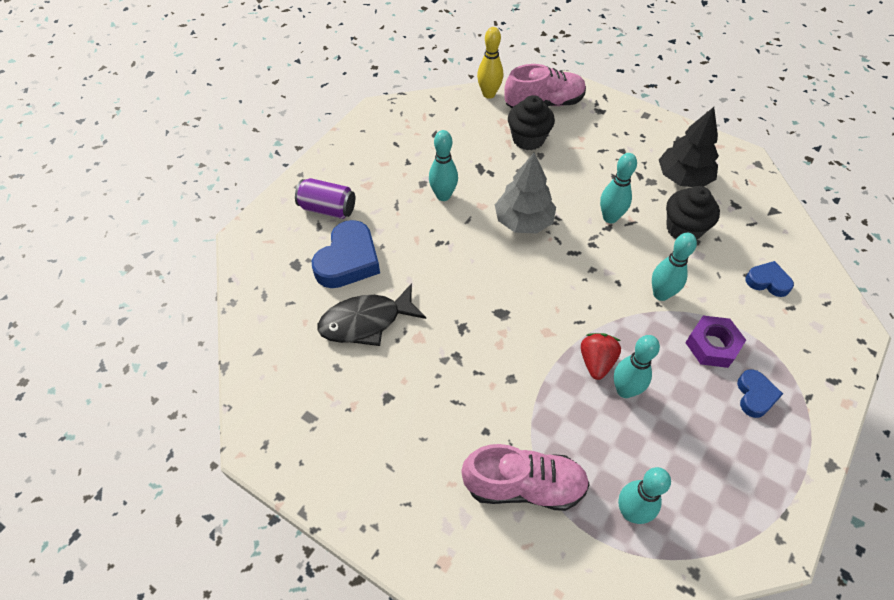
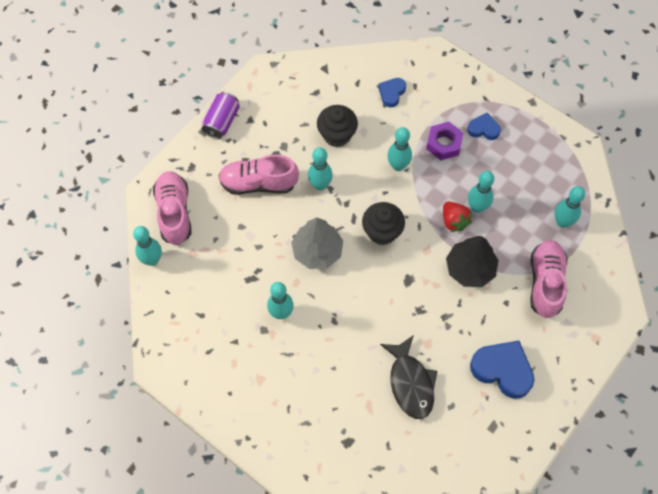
camera: 85 degrees left, 10 degrees up
(328, 209) = (286, 415): purple can -> purple can (221, 121)
(348, 260) = (347, 397): blue heart -> blue heart (502, 370)
(489, 94) = (152, 260): yellow bowling pin -> turquoise bowling pin
(528, 139) = (220, 233): black cupcake -> black cupcake (382, 232)
(596, 164) = (258, 183): none -> pink shoe
(596, 362) = (454, 221): red strawberry -> red strawberry turned 135 degrees counterclockwise
(683, 178) = (282, 121): black tree -> black tree (470, 269)

